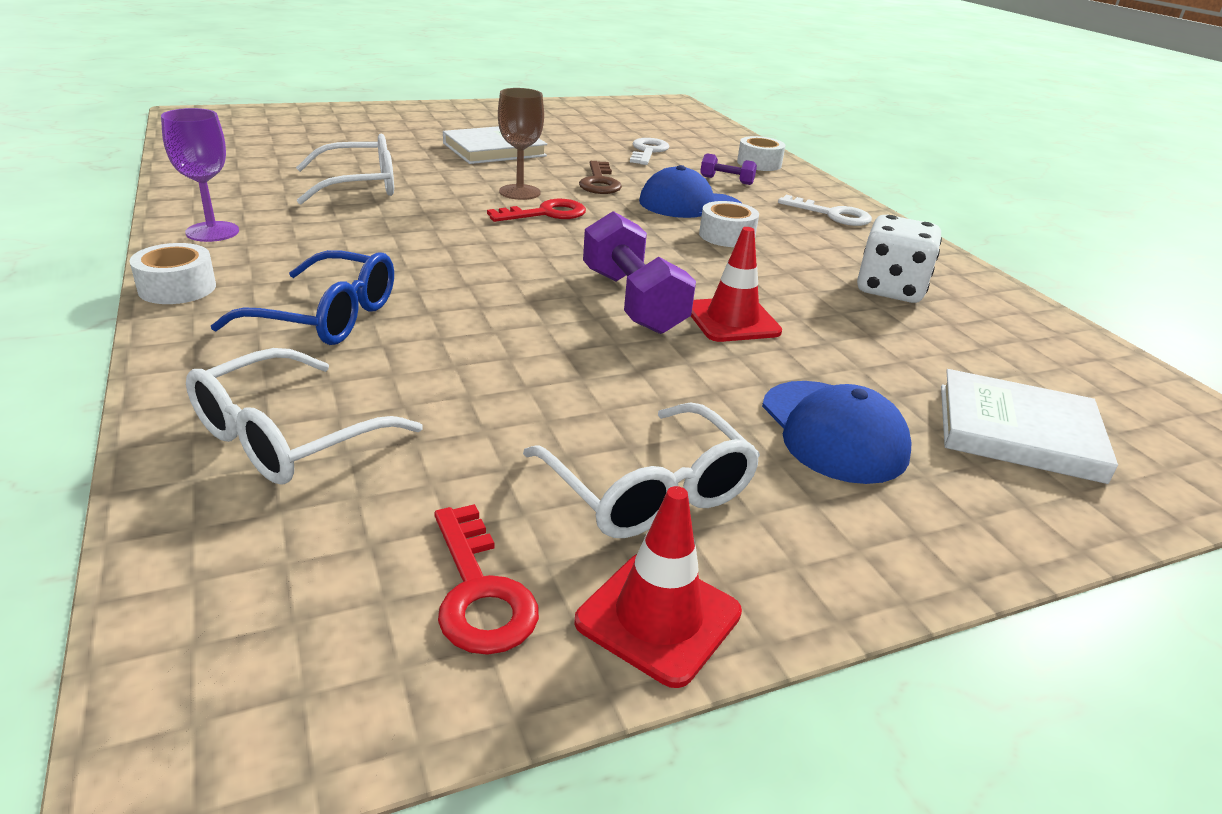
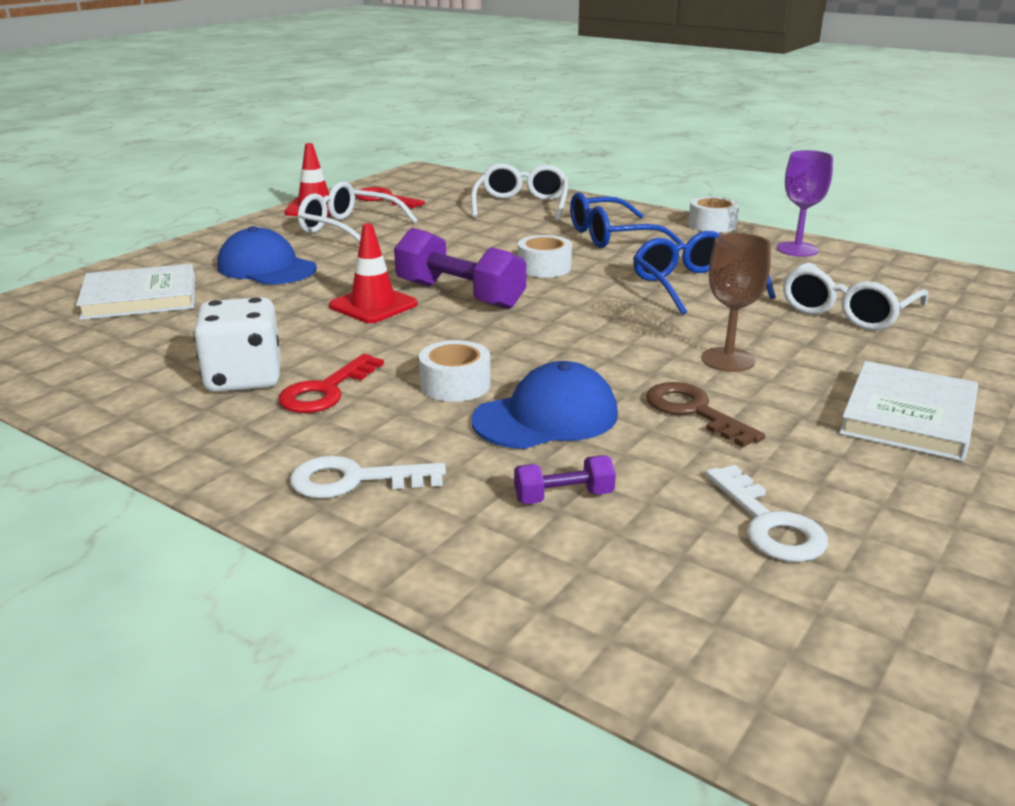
camera: 150 degrees right, 5 degrees down
(406, 236) = (693, 286): none -> blue glasses
(546, 213) = (653, 344): red key -> red key (325, 391)
(759, 163) = (570, 588): white tape -> white tape (544, 267)

